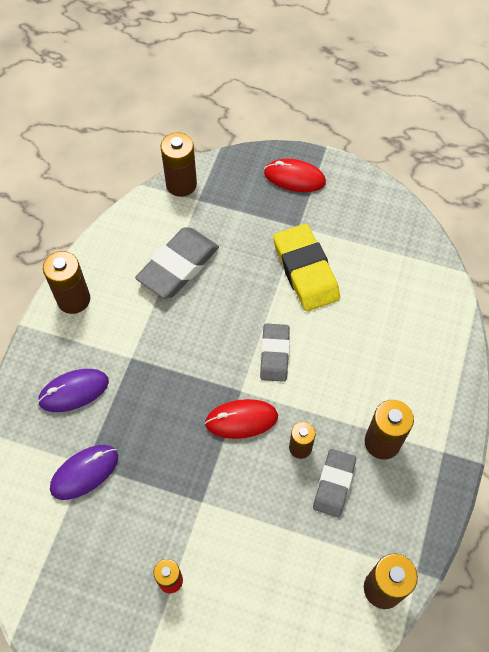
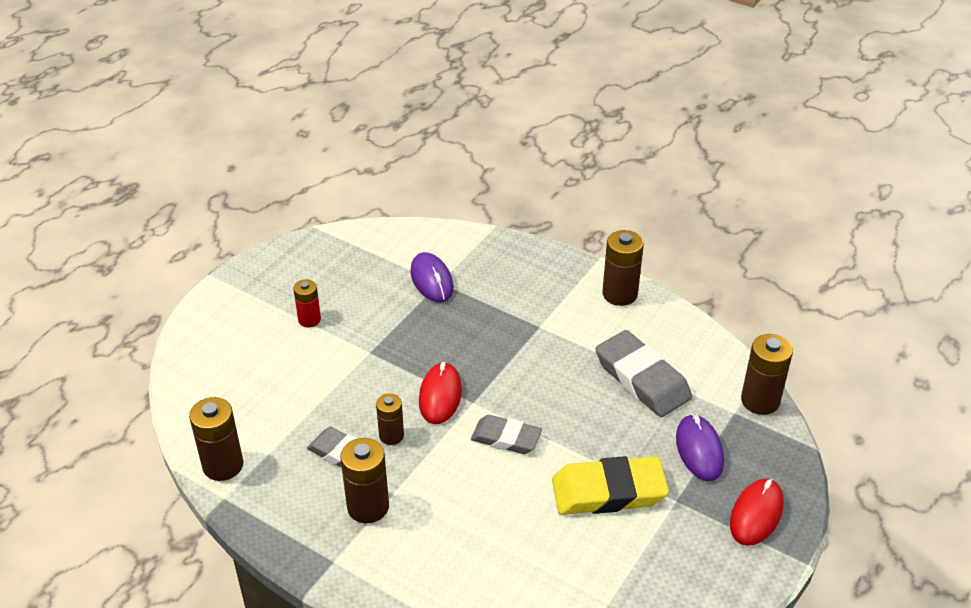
camera: 105 degrees right, 20 degrees down
(74, 391) = (516, 283): purple mouse -> purple mouse (699, 450)

